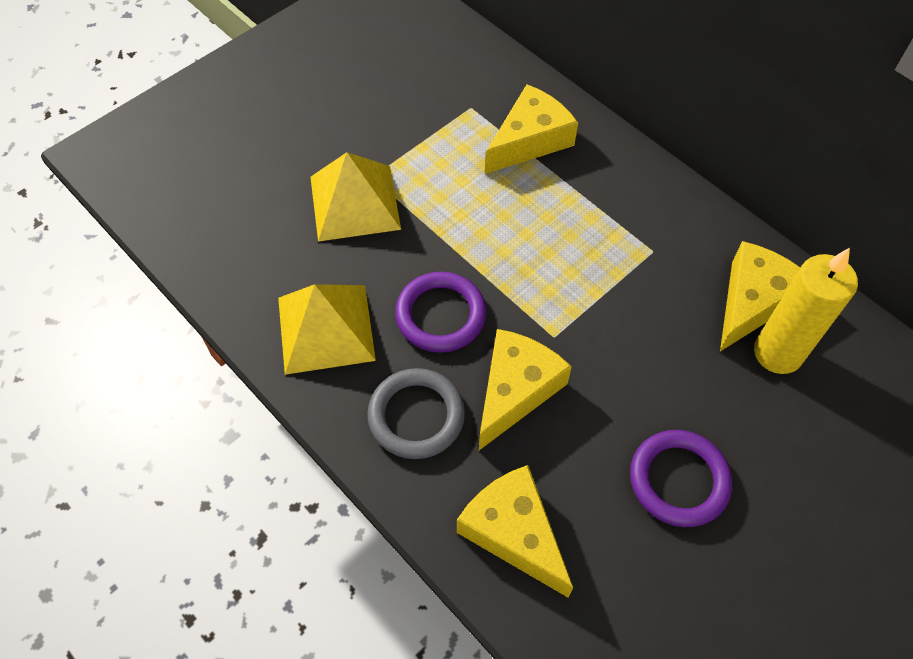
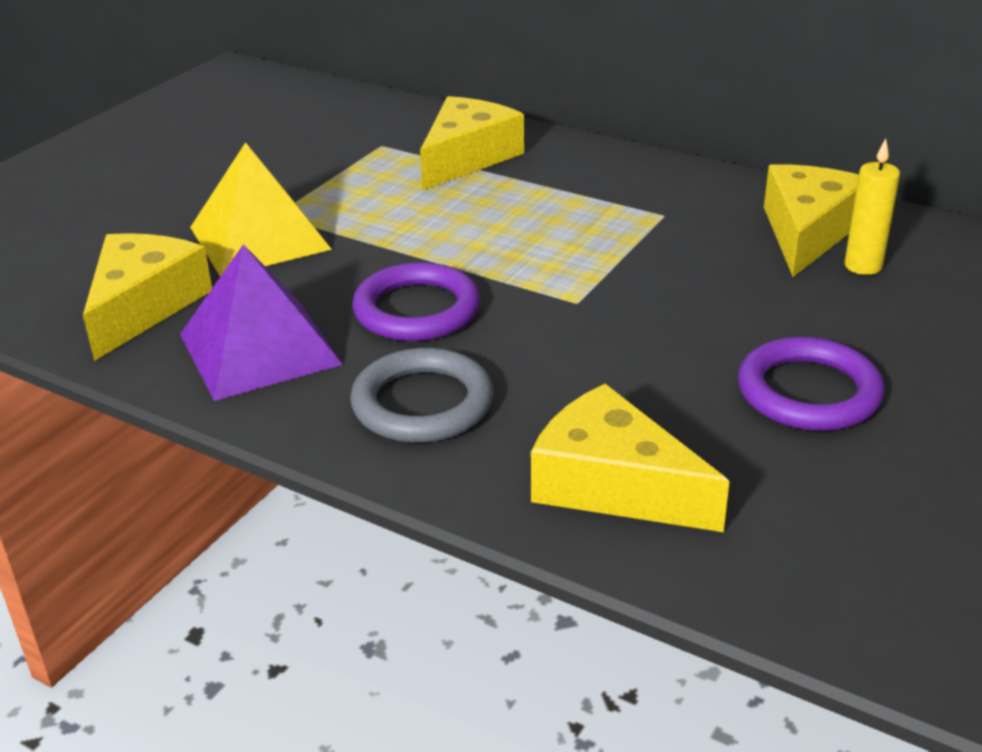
camera: 15 degrees left, 25 degrees down
(325, 328) = (259, 349): yellow pyramid -> purple pyramid
(515, 390) = (549, 355): yellow cheese -> yellow cheese (143, 306)
(777, 353) = (863, 266): yellow candle -> yellow candle, size x0.57

